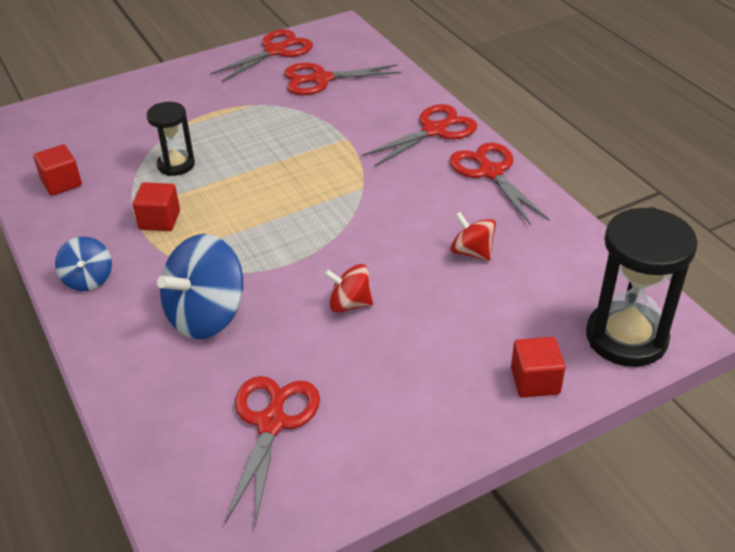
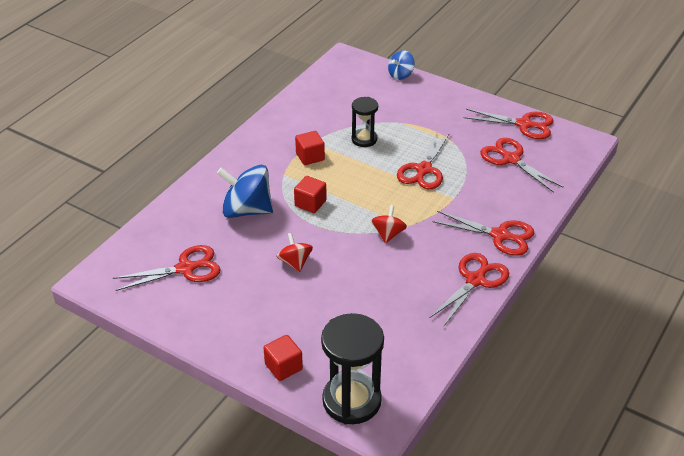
camera: 60 degrees right, 0 degrees up
(61, 183) = (312, 106): red cube -> red cube (310, 203)
(88, 279) = (244, 155): blue spinning top -> blue spinning top (400, 75)
(278, 141) = (423, 170): none -> red scissors
(472, 252) = (382, 299): red spinning top -> red spinning top (388, 234)

